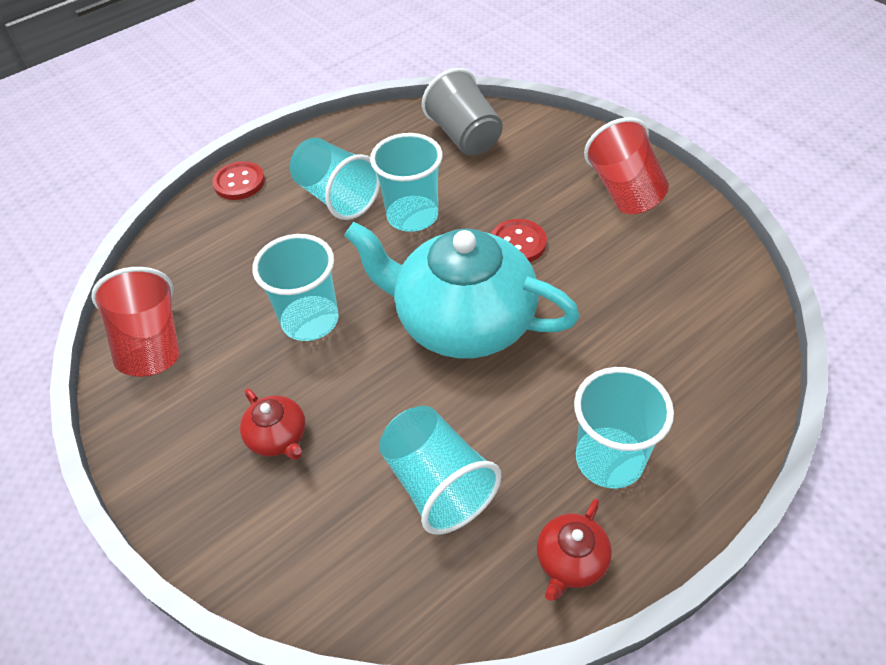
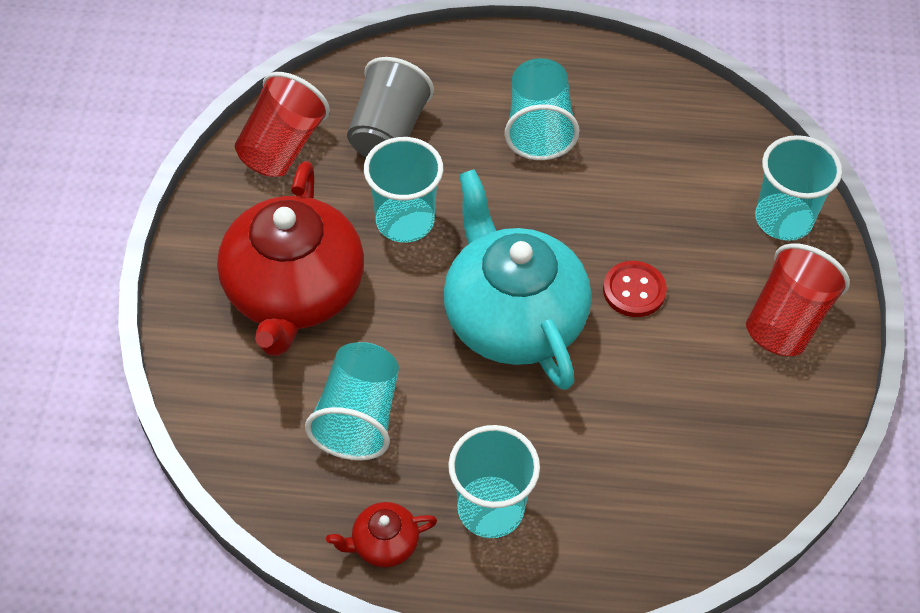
camera: 40 degrees right, 5 degrees up
(239, 182) = (478, 51): red button -> none
(278, 437) = (294, 292): red teapot -> red teapot, size x2.40
(412, 216) = (579, 195): turquoise cup -> turquoise cup (783, 219)
(464, 137) = (712, 153): grey cup -> grey cup (388, 132)

